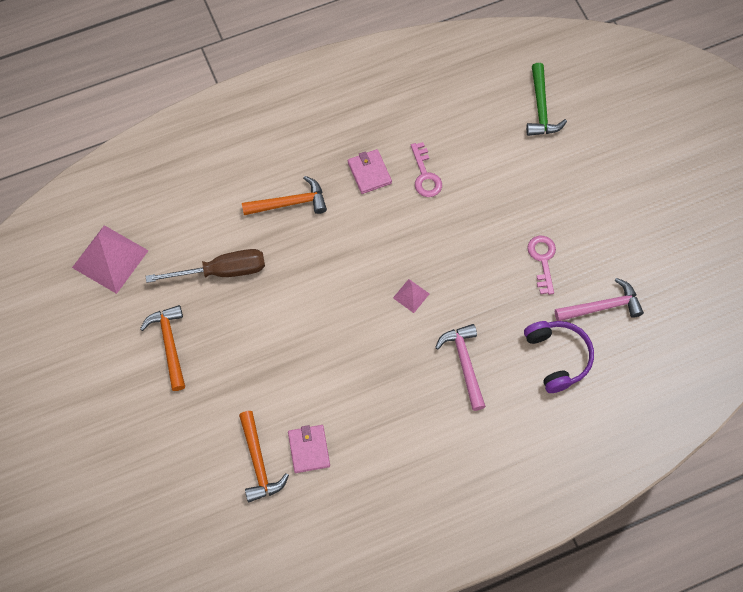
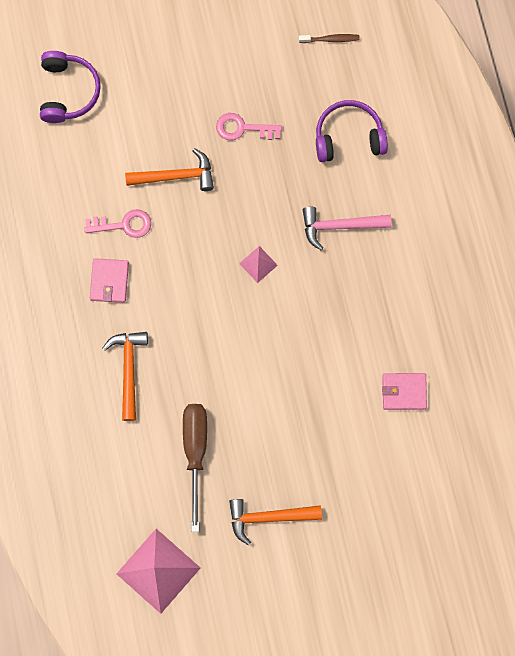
camera: 80 degrees left, 10 degrees up
(258, 462) = (409, 443): orange hammer -> orange hammer (176, 176)
(369, 173) = (109, 281): pink wallet -> pink wallet turned 75 degrees counterclockwise
(541, 108) = (68, 91): green hammer -> purple headphones
(602, 307) = (303, 83): pink hammer -> none
(655, 325) = (330, 39): none -> brown toothbrush

